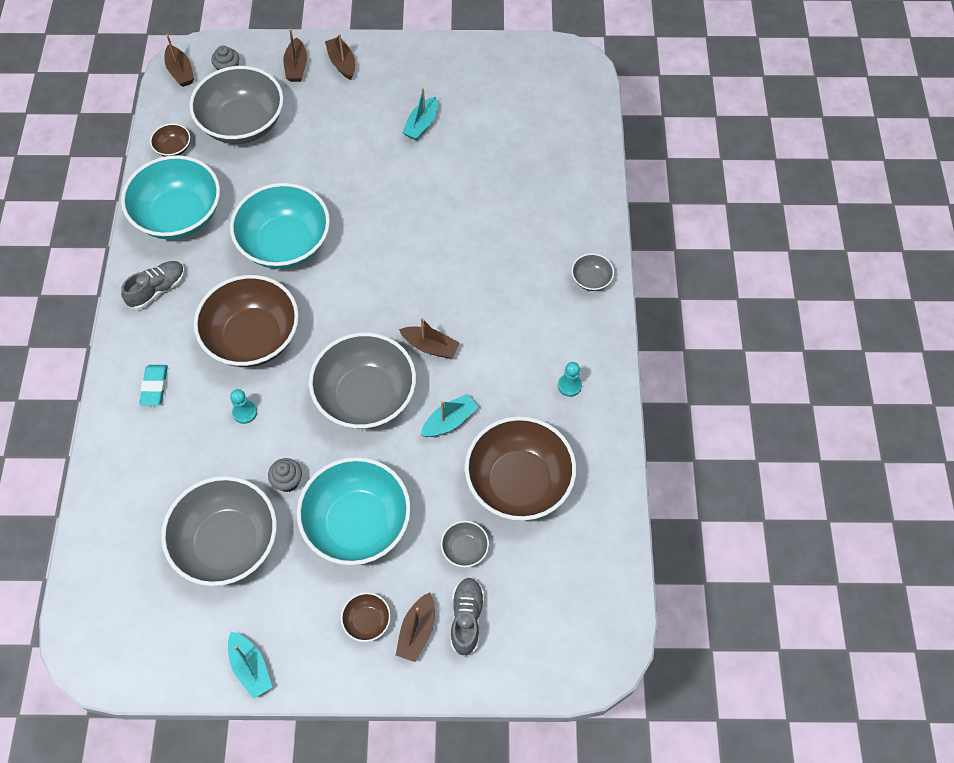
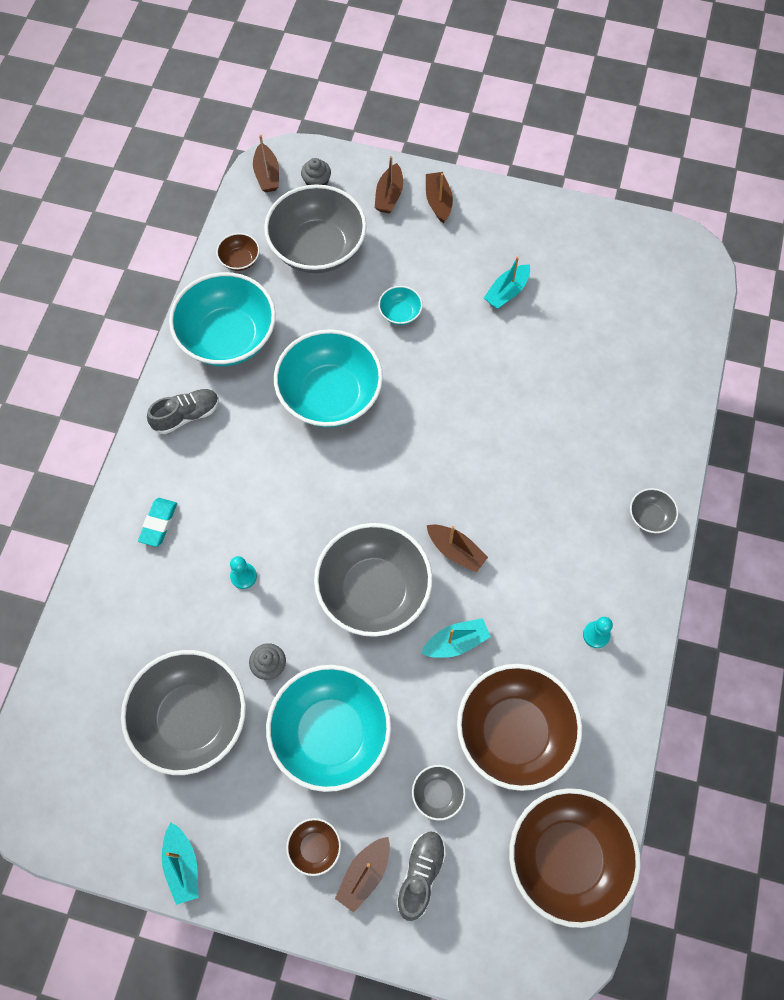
camera: 15 degrees right, 5 degrees up
(253, 337) = (271, 493): brown bowl -> brown bowl (567, 857)
(331, 162) = (400, 313): none -> turquoise bowl

